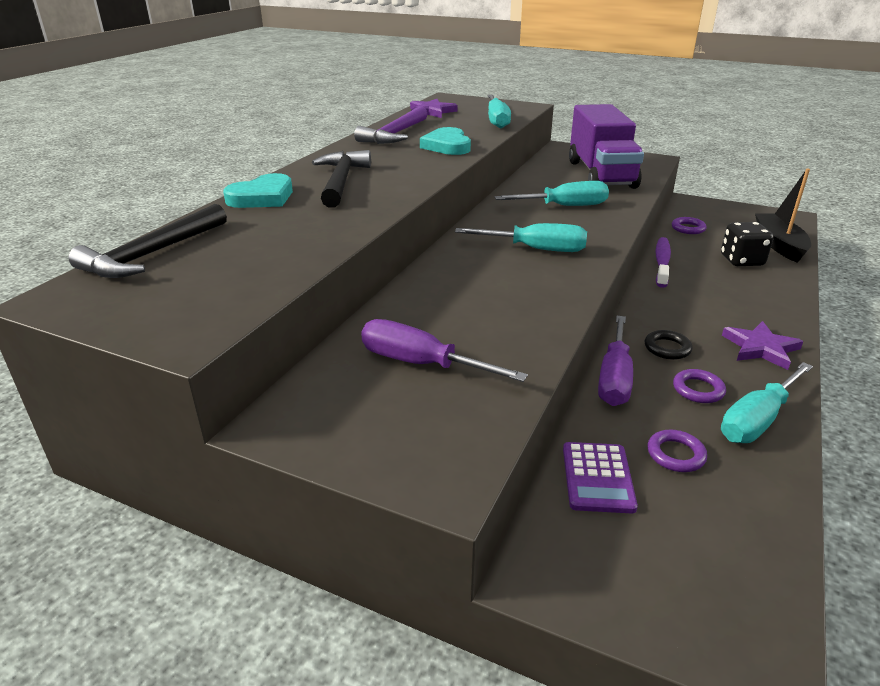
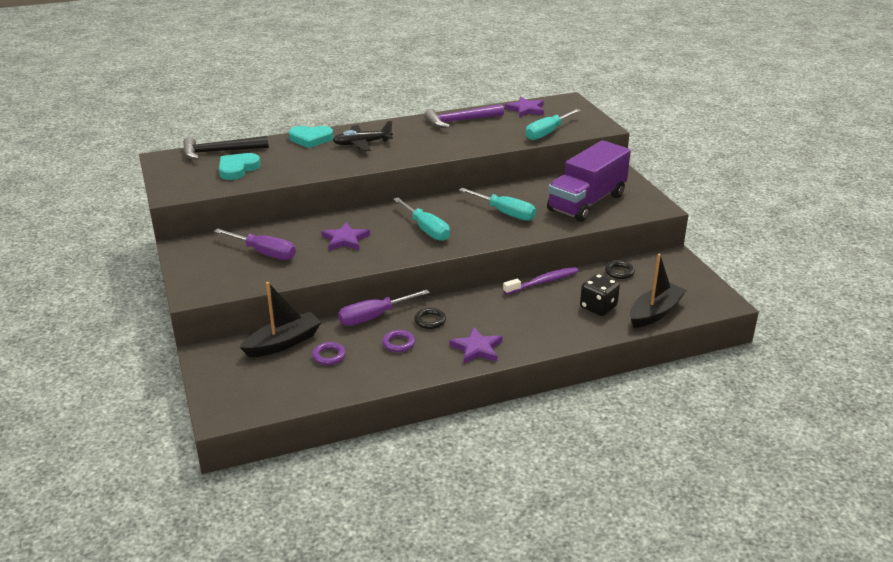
camera: 45 degrees right, 0 degrees up
(341, 181) = (362, 143): black hammer -> black plane
(421, 364) = (264, 253): purple screwdriver -> purple screwdriver turned 135 degrees clockwise
(447, 146) = (468, 141): turquoise heart -> turquoise heart (237, 169)
(481, 298) = (345, 239): none -> purple star
(597, 478) = (283, 343): purple calculator -> black boat
(688, 228) = (619, 272): purple ring -> black ring
(757, 420) = (393, 369): turquoise screwdriver -> none

